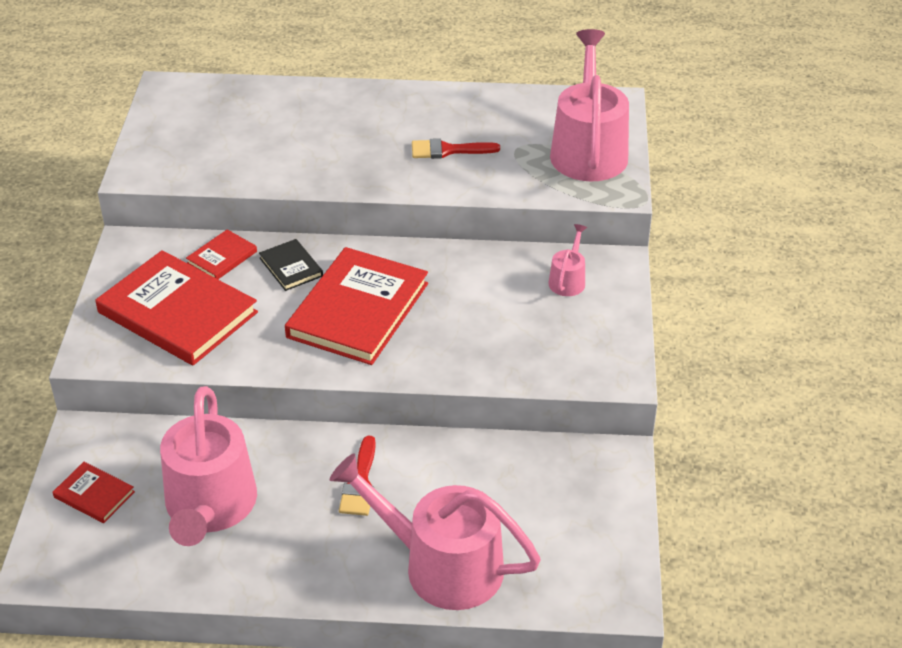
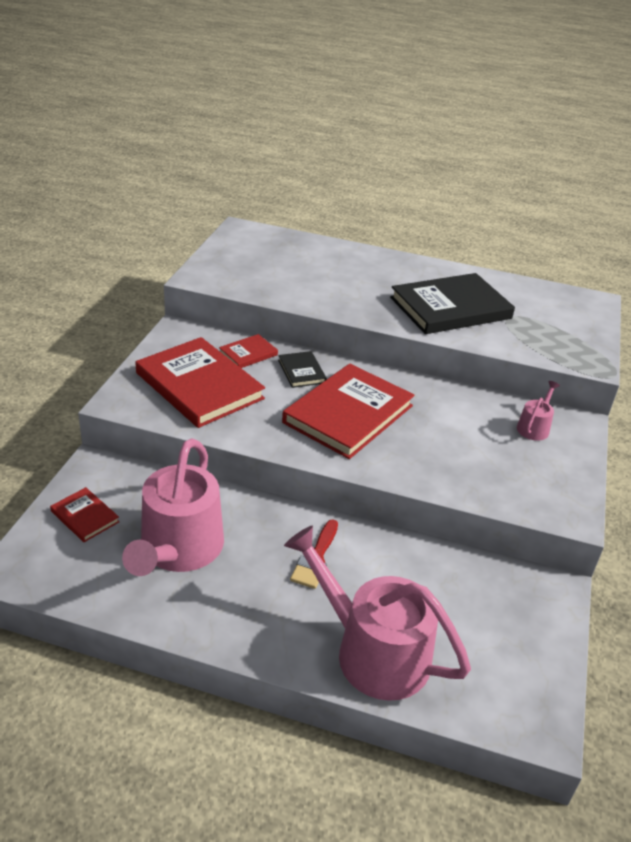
camera: 10 degrees right, 5 degrees down
(447, 150) = (450, 308): red brush -> black book
(588, 150) = (569, 329): pink watering can -> none

